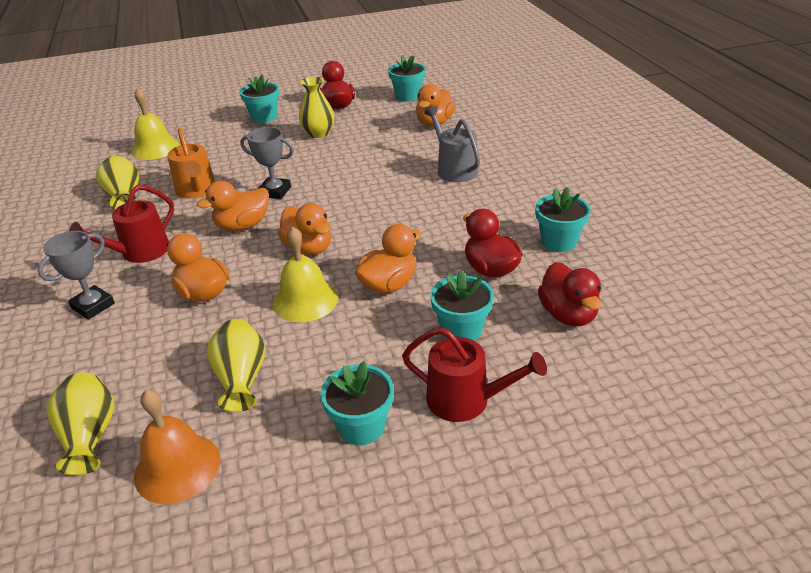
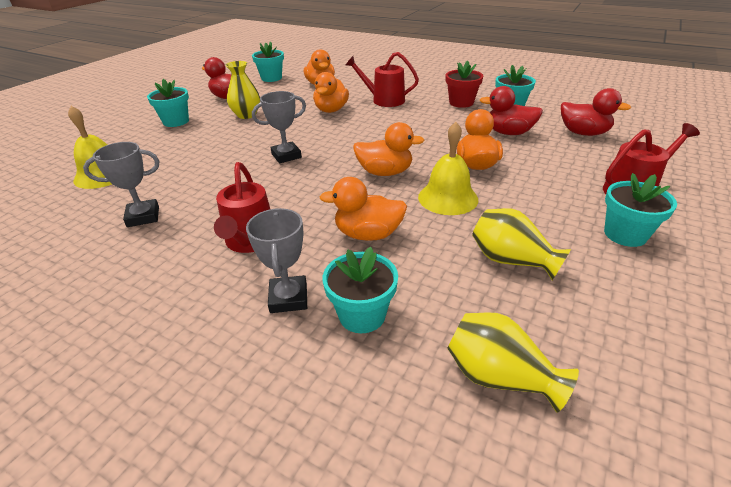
camera: 45 degrees left, 0 degrees up
(124, 197) = (143, 217): yellow vase -> grey trophy
(177, 467) = (598, 337): orange bell -> none
(196, 190) = (213, 182): orange watering can -> none
(242, 225) = (305, 183): orange duck -> orange duck (331, 110)
(454, 169) = (384, 100): grey watering can -> red watering can
(461, 330) = (559, 164): turquoise flower pot -> turquoise flower pot (362, 315)
(521, 209) = (461, 103): none -> red flower pot

